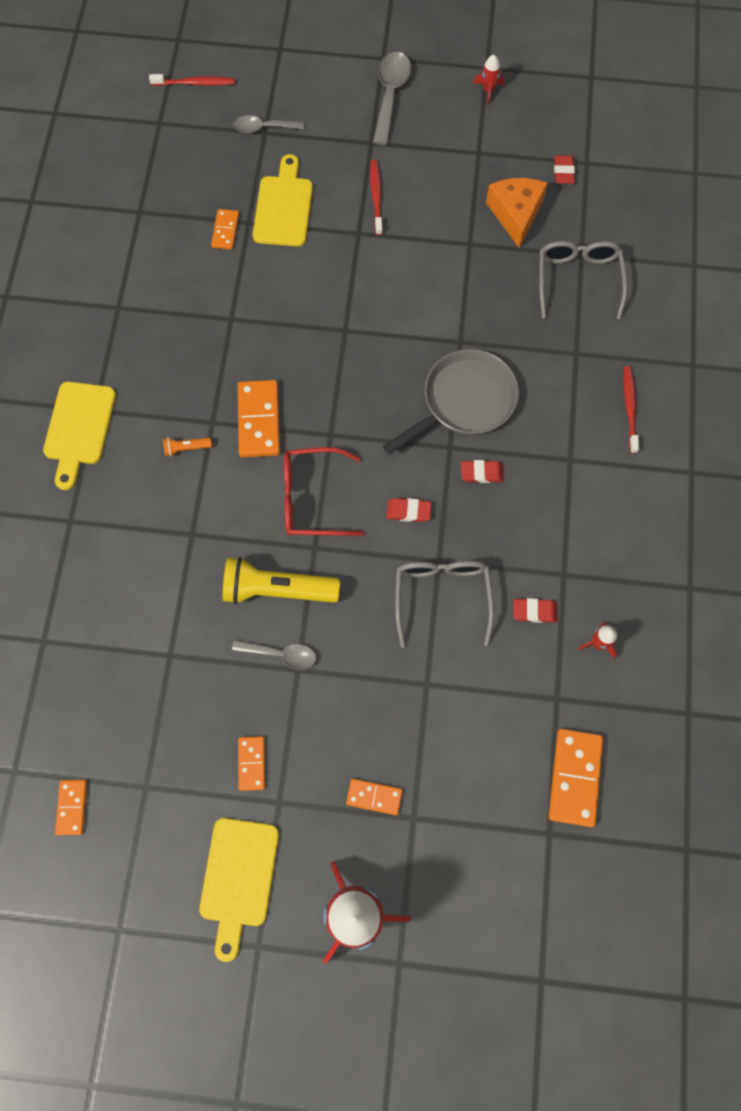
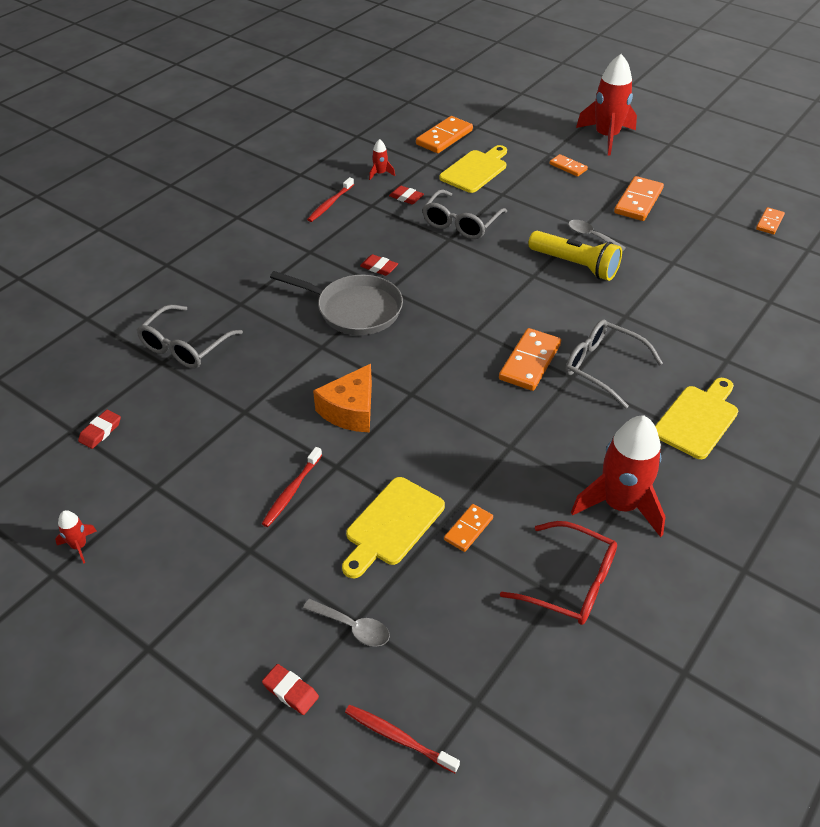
camera: 150 degrees left, 25 degrees down
(118, 307) = (620, 505): none -> red rocket
(186, 448) = (603, 368): orange flashlight -> grey glasses
(238, 878) = (670, 167): yellow cutting board -> yellow cutting board (475, 170)
(251, 763) = (638, 201): orange domino -> orange domino, size x1.73
(313, 499) = (516, 300): red glasses -> red glasses (569, 582)
(390, 95) = (182, 594): grey spoon -> none
(408, 511) = (449, 268): red eraser -> red eraser (290, 691)
(464, 401) = (354, 309): grey pan -> grey pan turned 150 degrees counterclockwise
(515, 214) = (181, 416): orange cheese -> orange cheese (350, 410)
(629, 408) = (238, 260): red toothbrush -> red toothbrush (330, 204)

